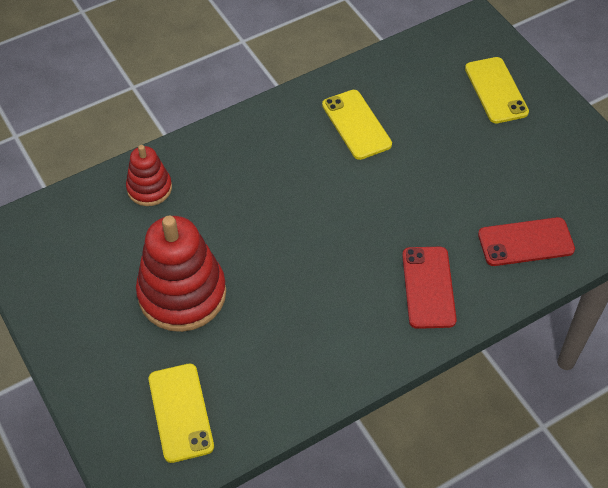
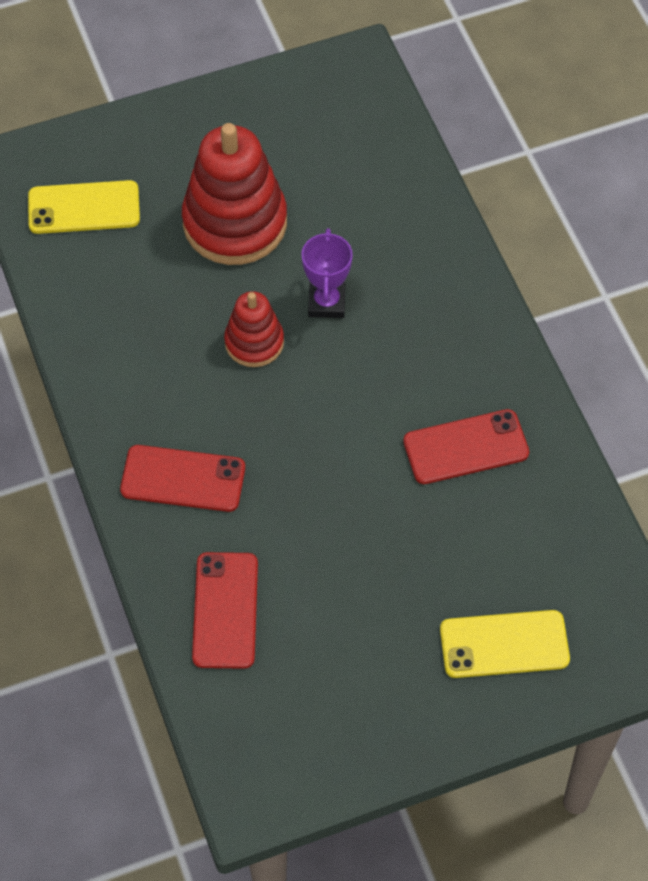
camera: 100 degrees right, 5 degrees up
(149, 188) = (398, 203): red stacking toy -> red stacking toy (254, 342)
(250, 220) = (327, 302): none -> purple trophy
(356, 125) = (466, 447): yellow phone -> red phone

